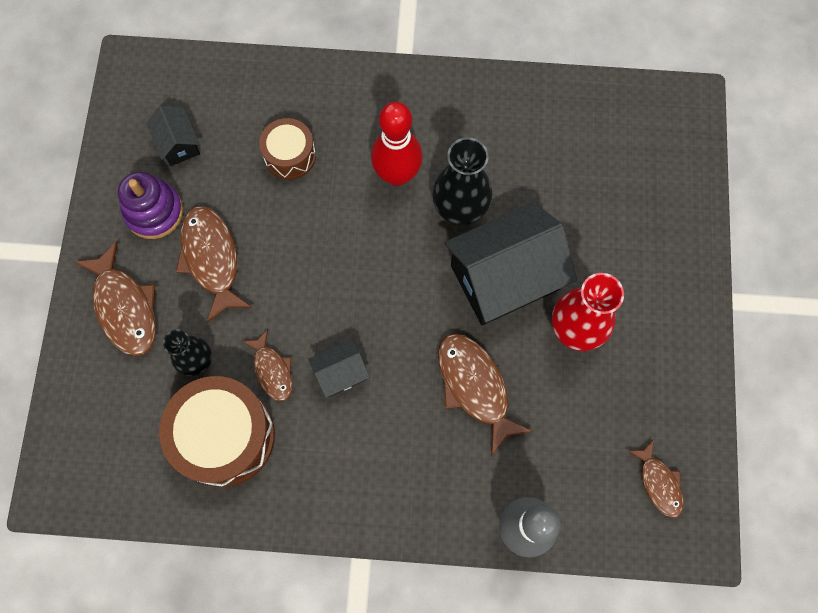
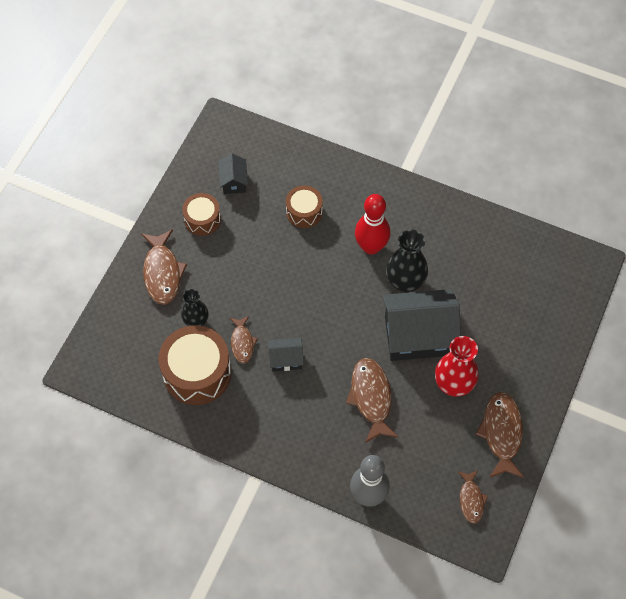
camera: 20 degrees right, 10 degrees down
(154, 212) = (202, 219): purple stacking toy -> brown drum
(212, 259) = (229, 261): brown fish -> brown fish (501, 433)

